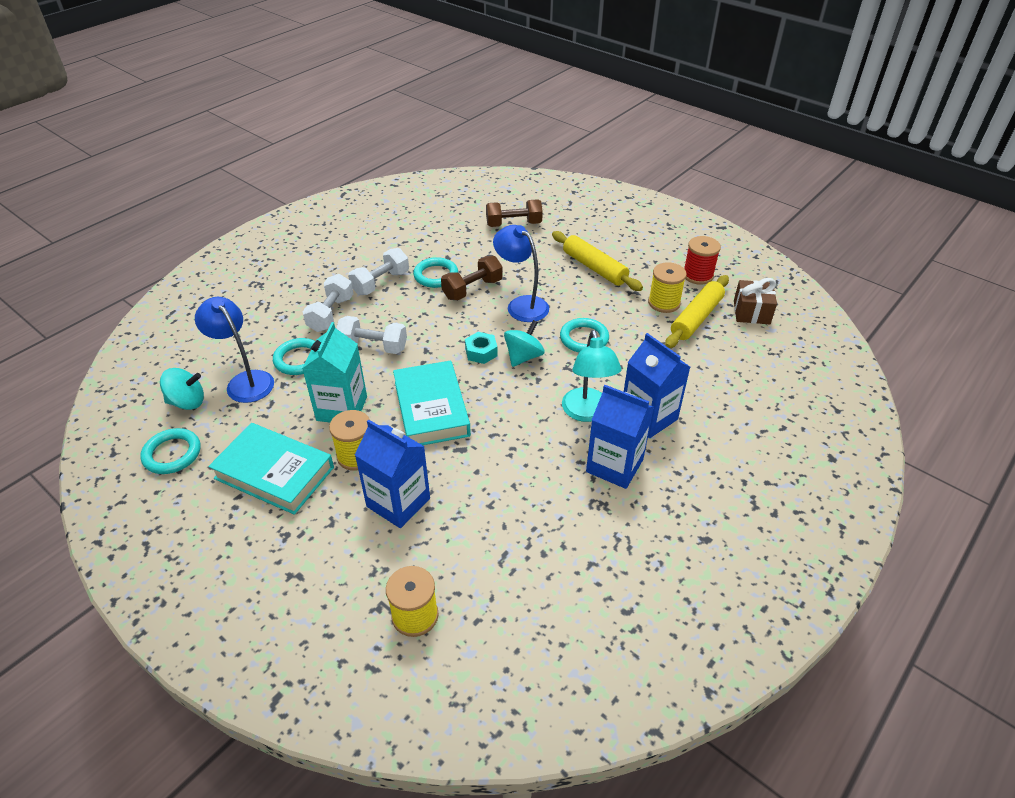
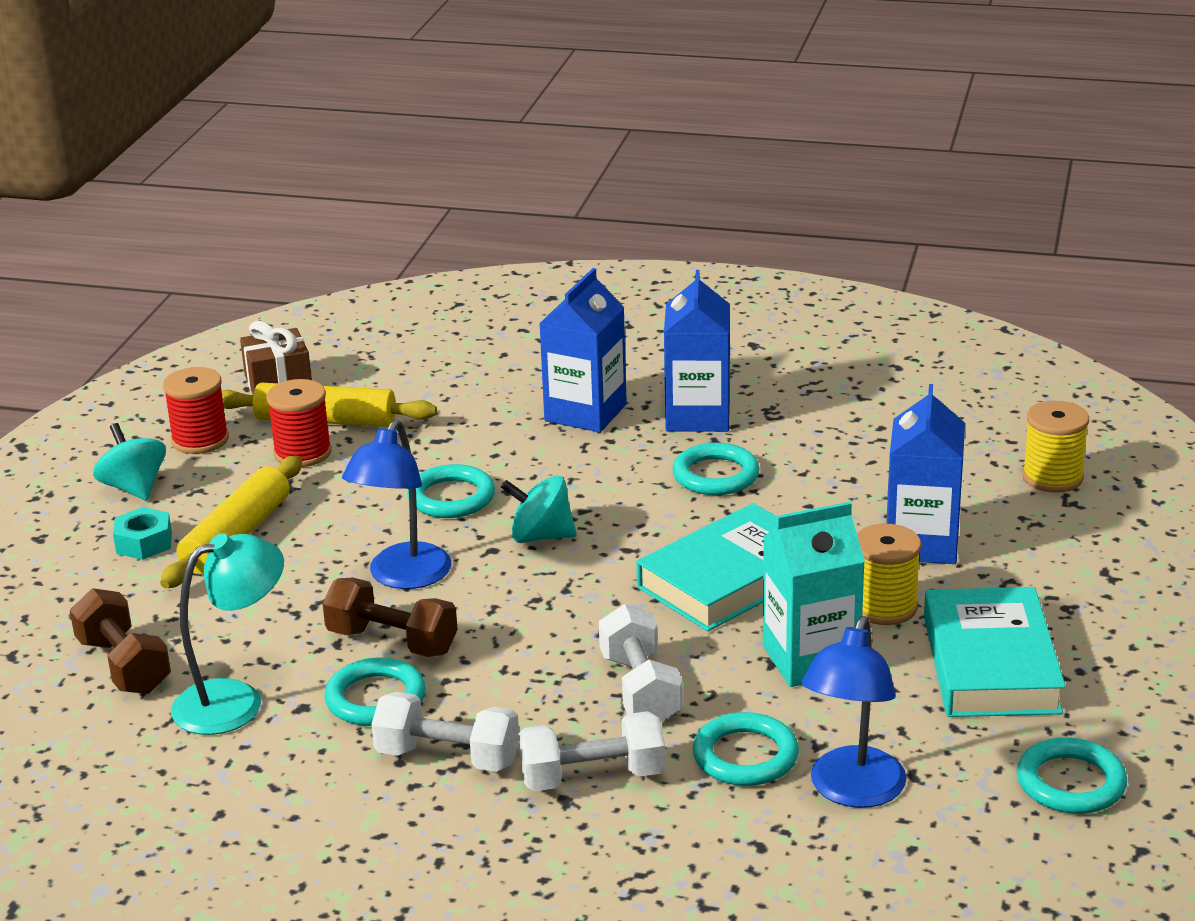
camera: 115 degrees left, 15 degrees down
(187, 402) = (962, 832): turquoise spinning top -> turquoise spinning top (134, 488)
(481, 352) = (563, 577): turquoise nut -> turquoise nut (144, 542)
(537, 445) = (716, 475): none -> turquoise ring
(587, 413) = (618, 456): turquoise lamp -> turquoise lamp (235, 701)
(664, 303) = (302, 453): yellow spool -> red spool

